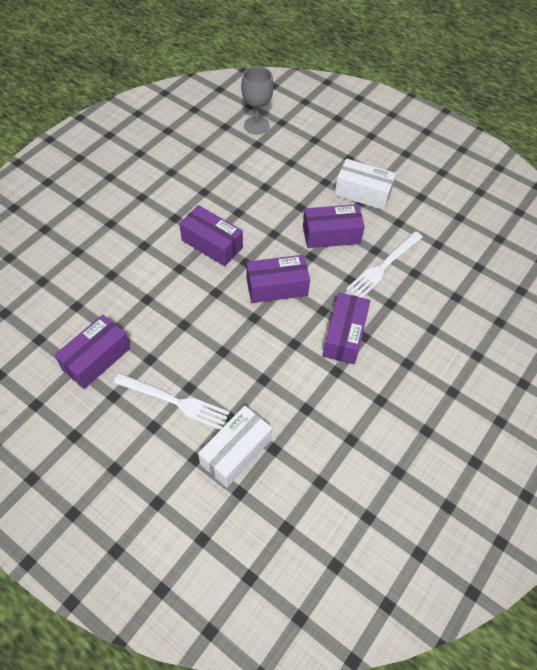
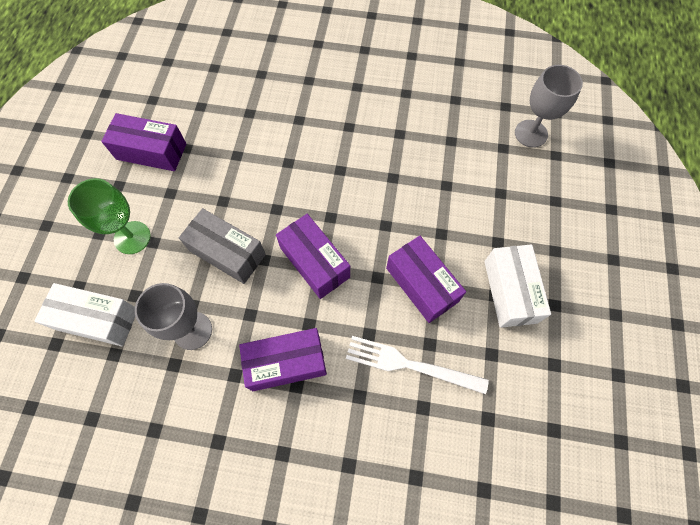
camera: 65 degrees right, 10 degrees up
(174, 401) = (132, 237): white fork -> green goblet
(212, 244) = (335, 175): purple box -> none
(233, 339) = (227, 253): none -> grey box
(285, 386) = (192, 330): none -> grey goblet

